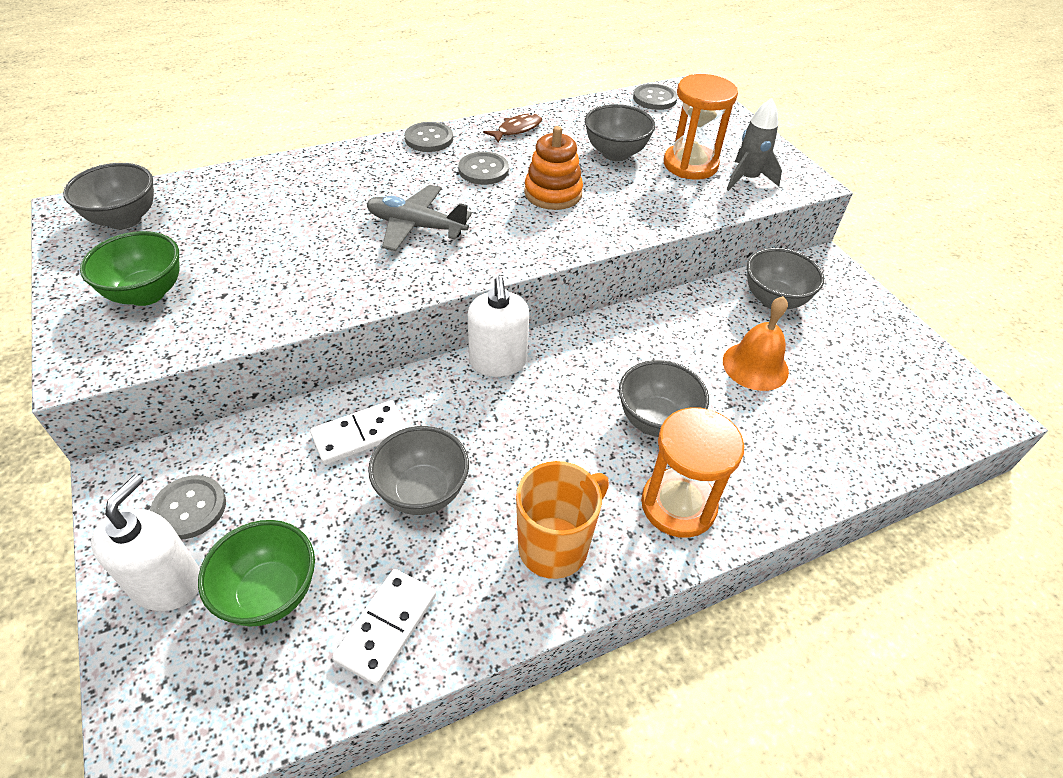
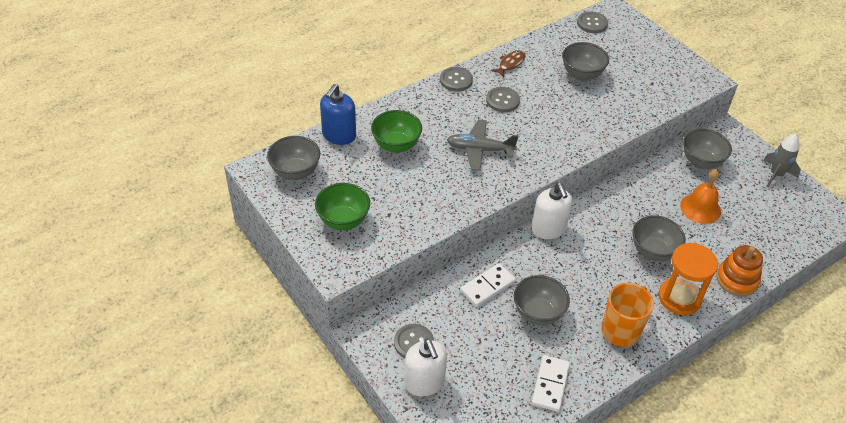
camera: 10 degrees left, 0 degrees up
(167, 583) = (424, 382): white soap dispenser -> white soap dispenser turned 150 degrees clockwise
(220, 183) = (339, 135): none -> blue soap dispenser
(270, 593) = (482, 378): green bowl -> green bowl (396, 145)
(553, 193) = (554, 112): orange stacking toy -> orange stacking toy (737, 280)
(690, 165) = (632, 77): orange hourglass -> none
(747, 179) = (671, 83): grey rocket -> grey rocket (776, 174)

